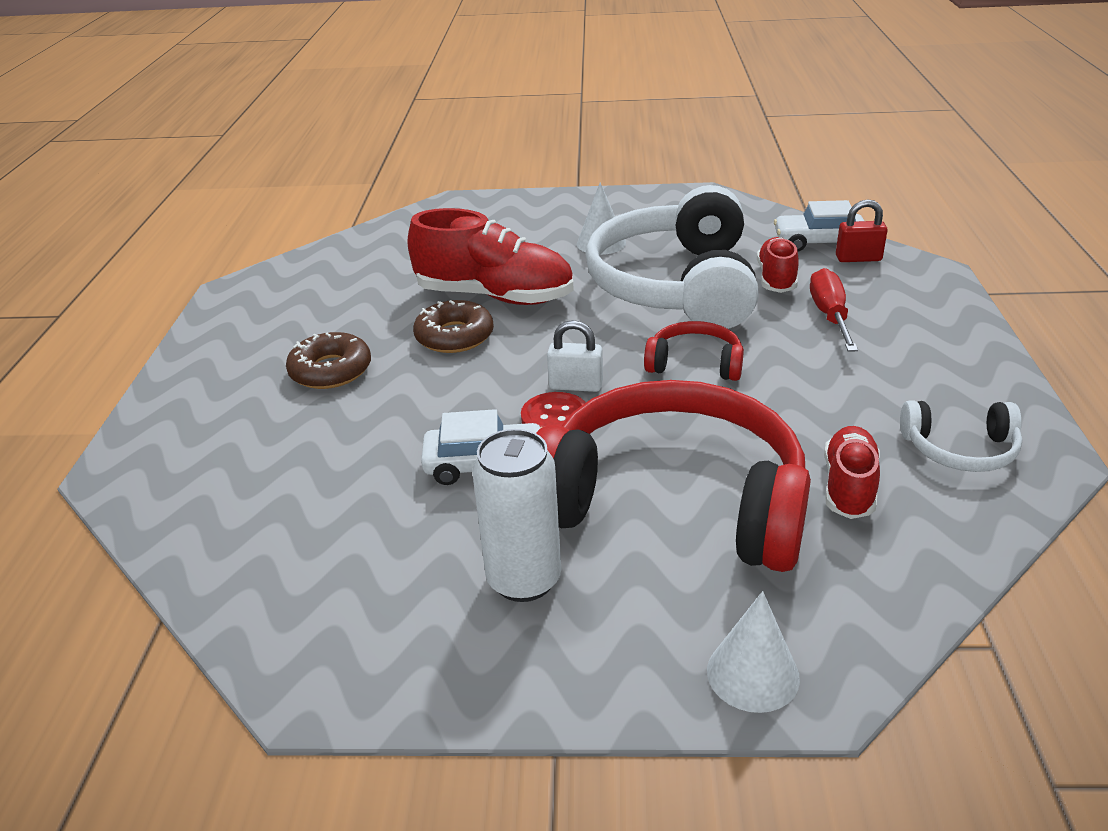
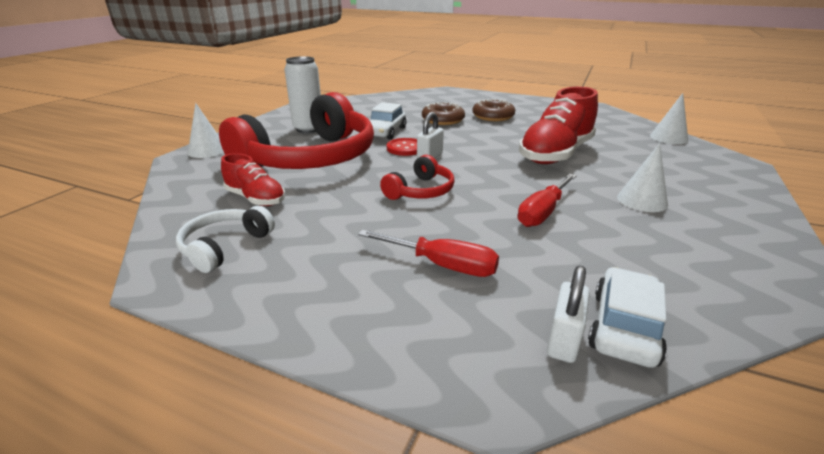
camera: 110 degrees right, 5 degrees down
(382, 234) = (668, 138): none -> white cone
(454, 336) = (509, 139): brown donut -> brown donut (443, 120)
(676, 285) = (543, 212): white headphones -> red screwdriver
(776, 279) = (533, 262): red shoe -> none
(858, 258) = (563, 340): red padlock -> white padlock

